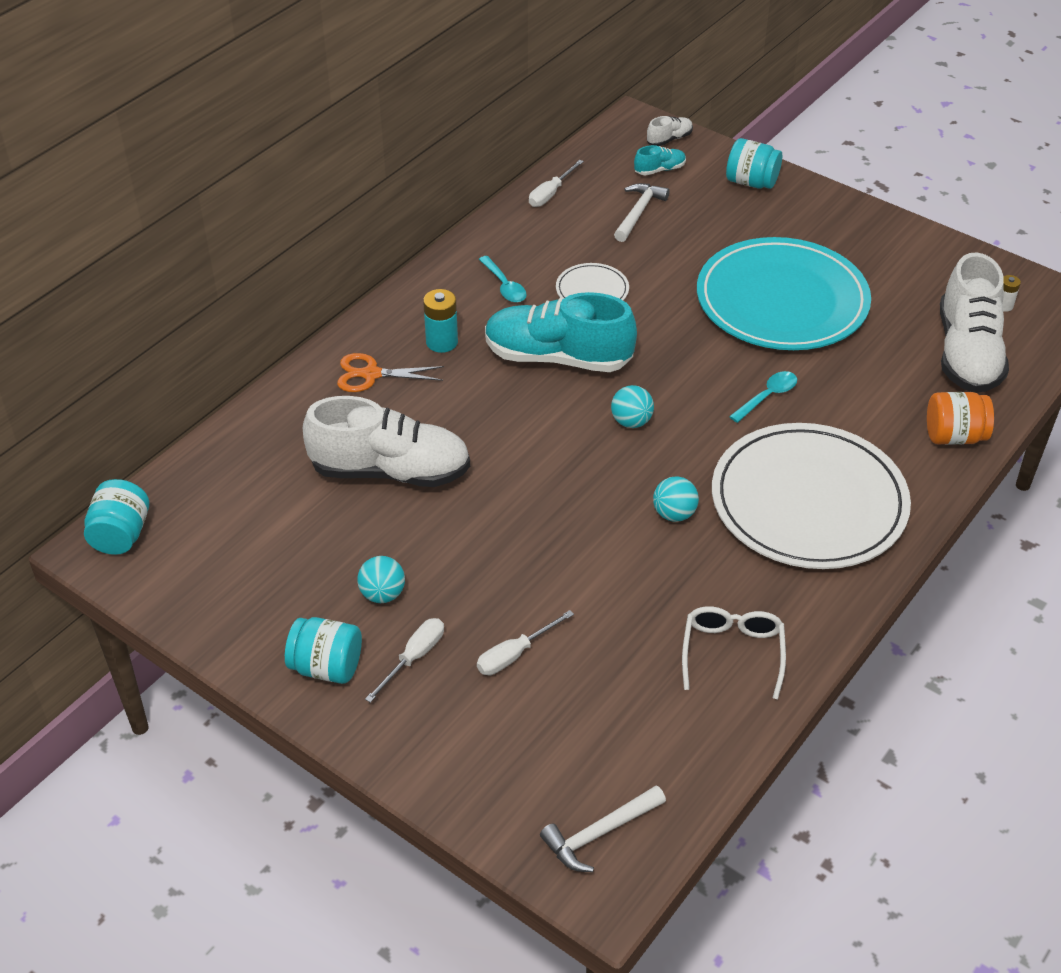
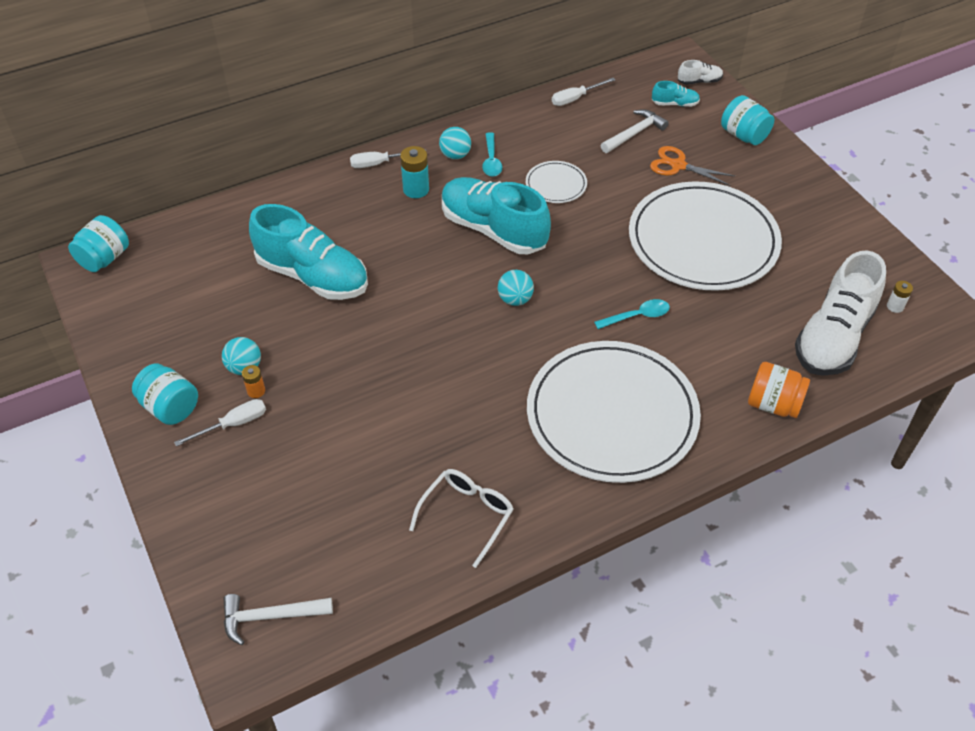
camera: 25 degrees right, 5 degrees up
(371, 374) = (349, 198): orange scissors -> orange scissors (678, 165)
(390, 471) = (313, 276): white shoe -> turquoise shoe
(414, 614) = (256, 391): none -> orange battery
(515, 654) = (305, 450): white screwdriver -> white screwdriver (379, 163)
(674, 514) = (498, 385): turquoise ball -> turquoise ball (455, 155)
(782, 300) = (703, 241): turquoise plate -> white plate

